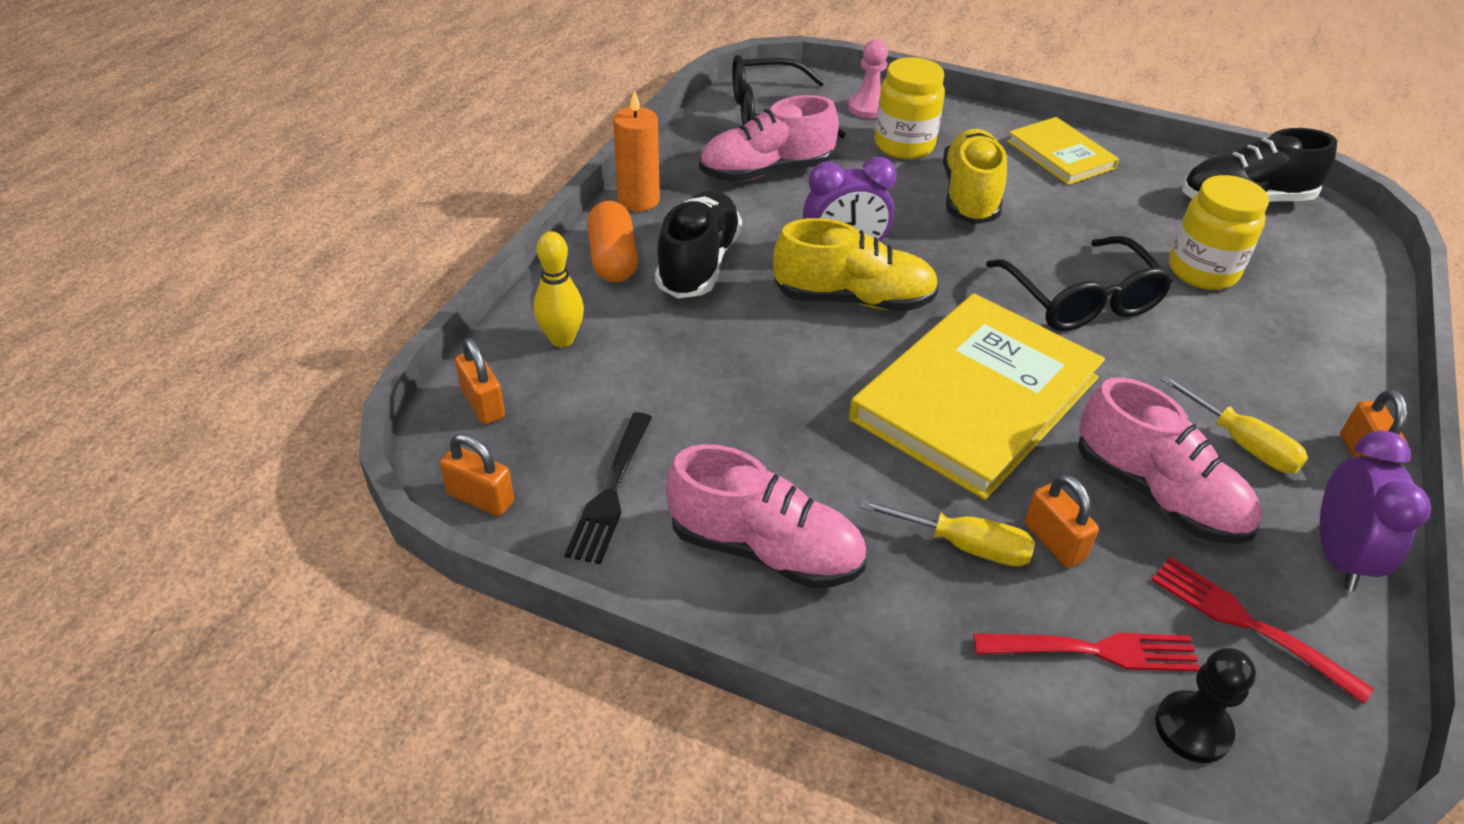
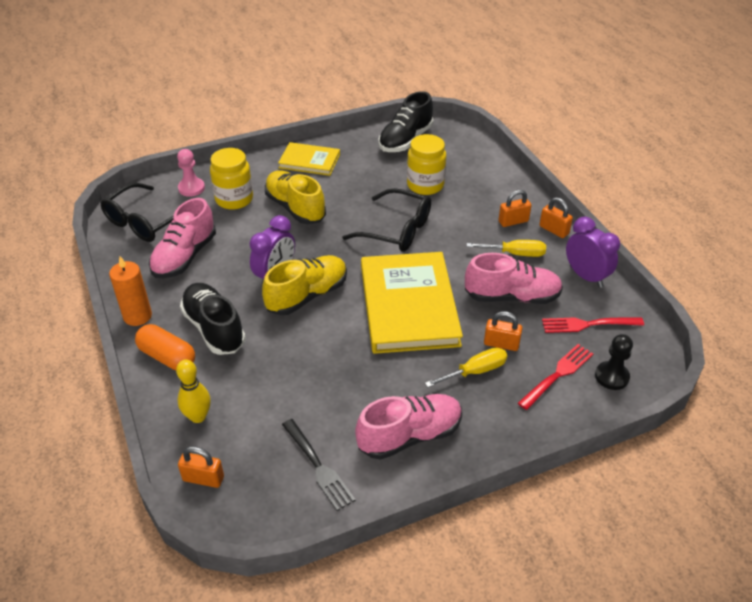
camera: 45 degrees left, 0 degrees up
(481, 498) = (265, 520): orange padlock -> orange padlock (513, 221)

